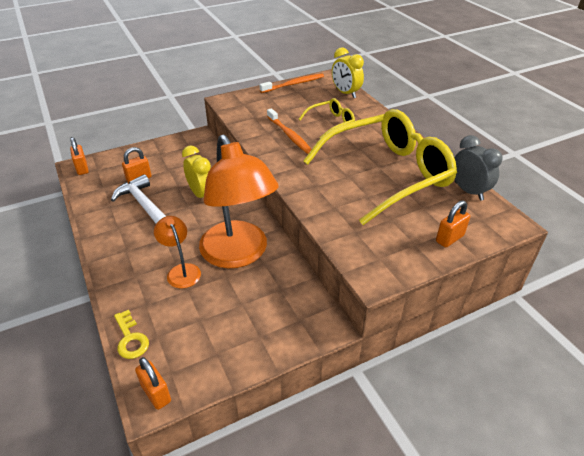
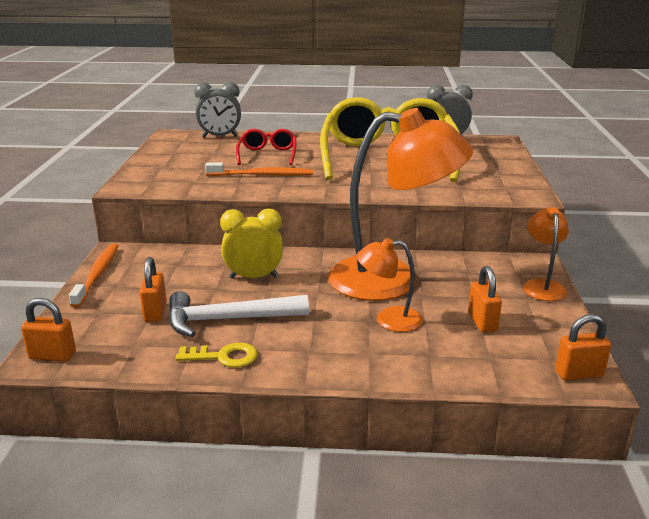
camera: 60 degrees left, 15 degrees down
(130, 339) = (483, 376): yellow key -> yellow key (223, 357)
(287, 341) = (542, 286): none -> orange lamp
(294, 84) = (156, 150): orange toothbrush -> orange toothbrush (97, 274)
(331, 123) = (267, 155): yellow glasses -> red glasses
(345, 93) = (220, 136): yellow clock -> grey clock
(449, 238) = (501, 161): orange padlock -> orange padlock (482, 322)

